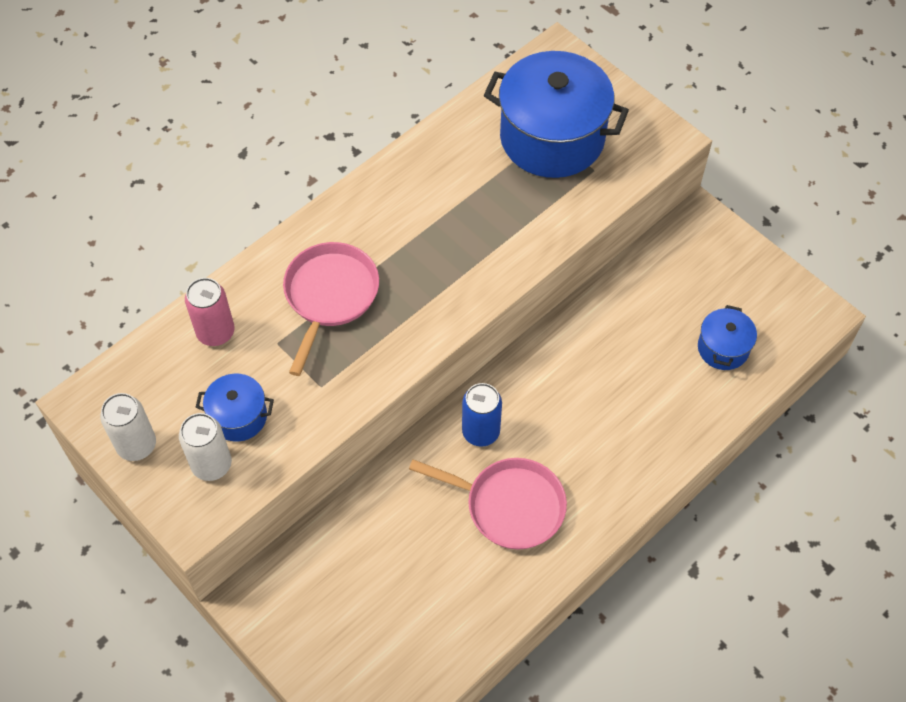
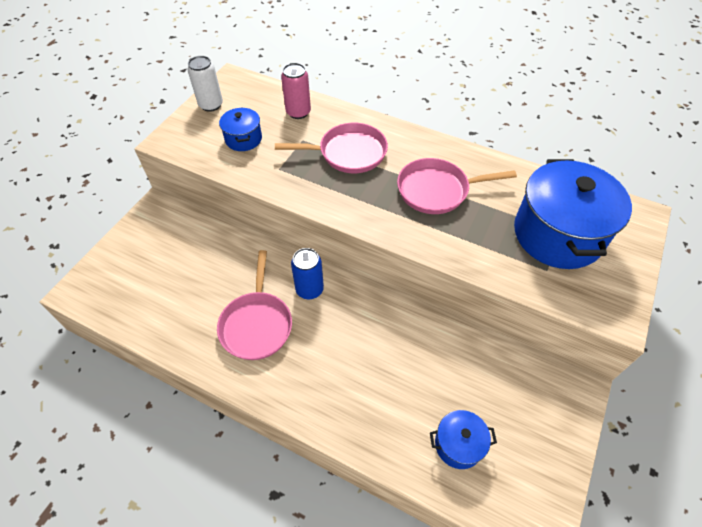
camera: 70 degrees right, 5 degrees down
(211, 464) = (207, 138): white can -> none
(439, 223) = (437, 190): none -> pink pan

